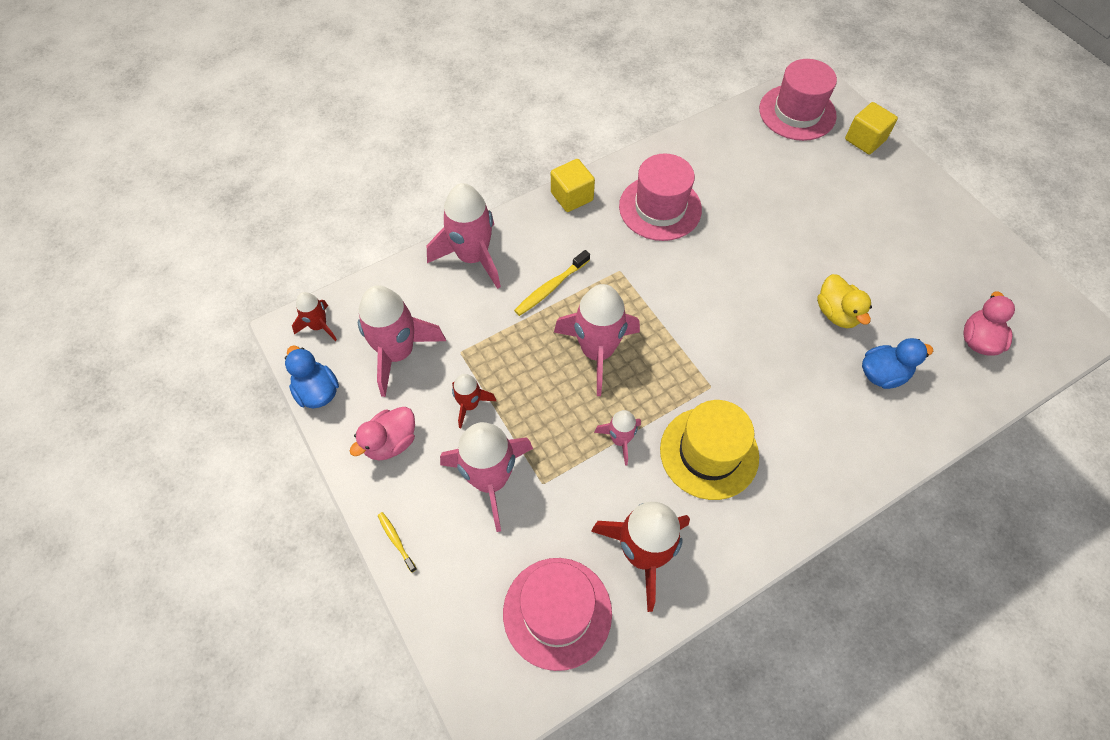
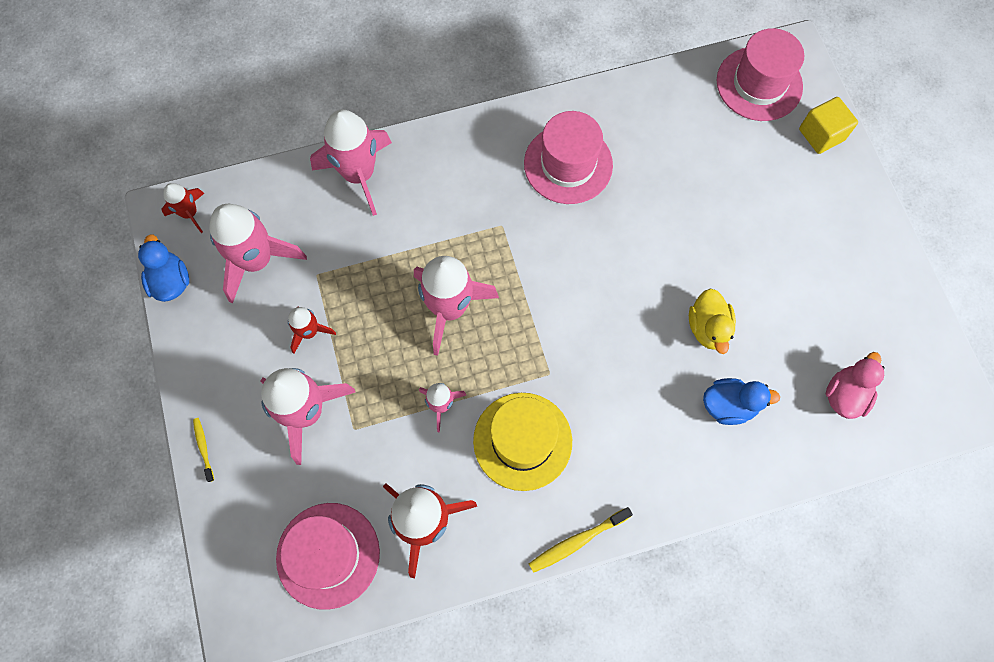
camera: 15 degrees right, 10 degrees up
(391, 442) = (225, 351): pink duck -> none
(551, 287) = (426, 227): yellow toothbrush -> yellow toothbrush (577, 541)
(572, 196) = (481, 129): yellow cube -> none

